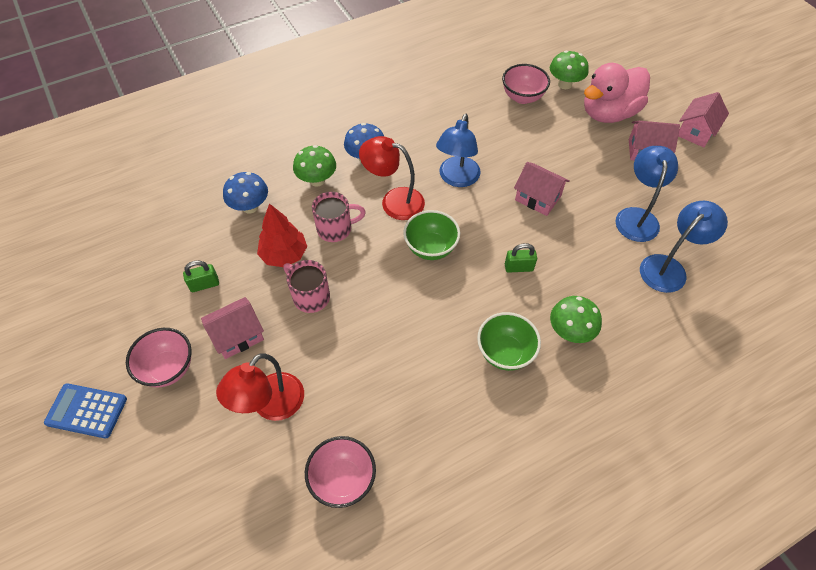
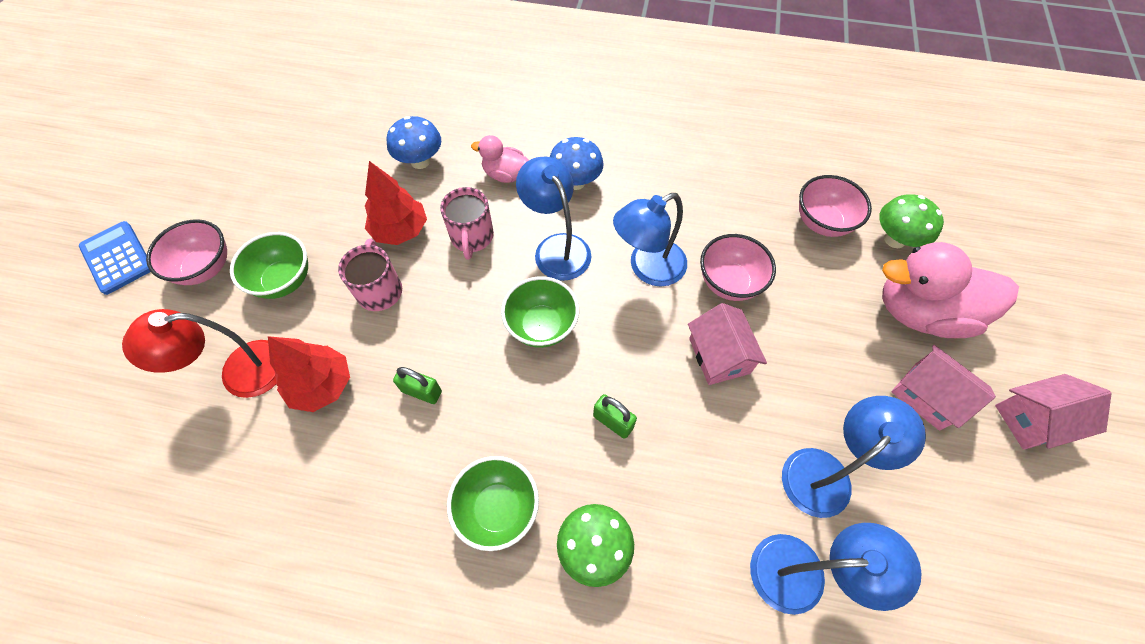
camera: 40 degrees right, 5 degrees up
(204, 284) = (309, 210): green padlock -> green padlock (422, 391)
(237, 336) = (284, 281): pink house -> green bowl
(317, 180) = (505, 174): green mushroom -> pink duck
(334, 372) = (322, 385): none -> red tree
(336, 229) = (472, 237): pink mug -> pink mug turned 60 degrees clockwise
(343, 479) = (217, 503): pink bowl -> pink bowl (729, 283)
(394, 201) = (556, 247): red lamp -> blue lamp

